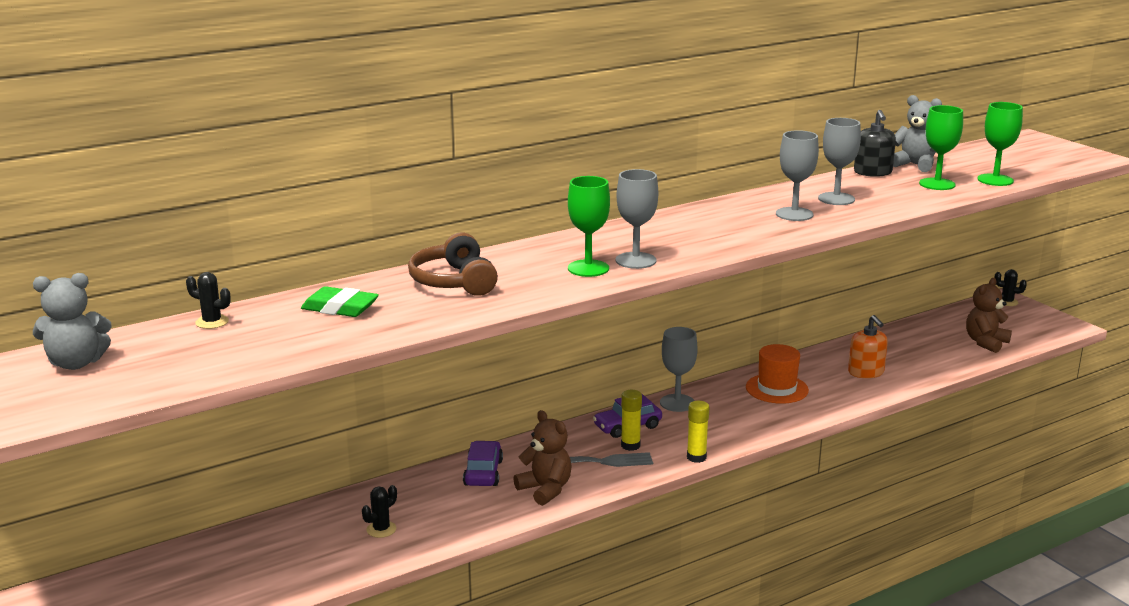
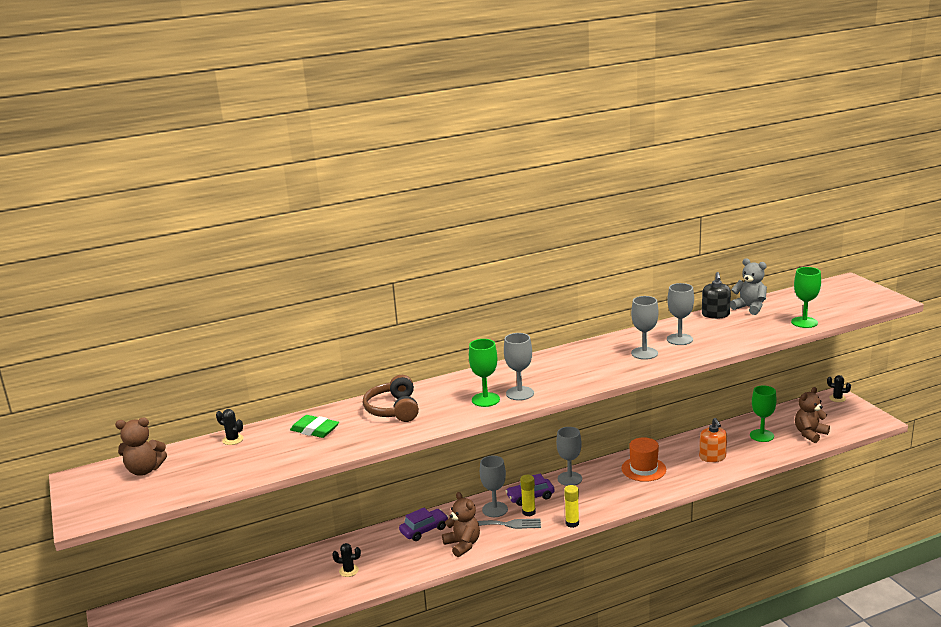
camera: 10 degrees right, 0 degrees up
(76, 363) = (144, 470): grey teddy bear -> brown teddy bear
(381, 529) = (349, 571): black cactus -> black cactus turned 45 degrees clockwise
(483, 473) = (424, 530): purple car -> purple car turned 45 degrees clockwise
(580, 444) = (495, 509): none -> grey goblet
(937, 184) = (759, 326): green goblet -> green goblet (761, 435)

